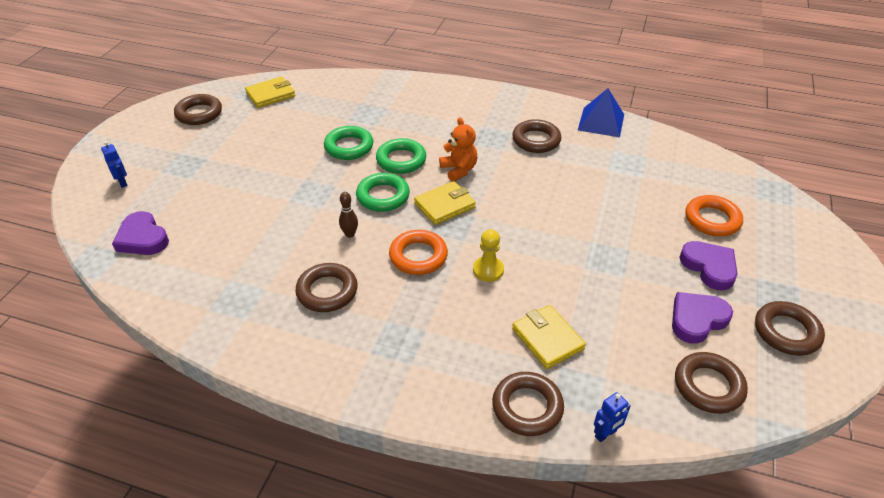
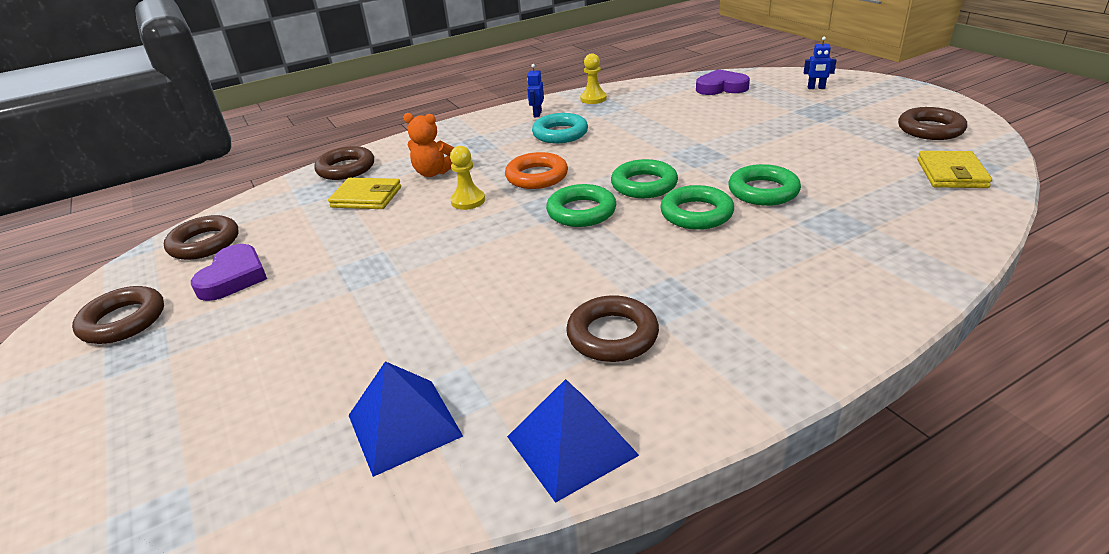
camera: 135 degrees right, 10 degrees down
(219, 318) = (593, 99): none -> yellow pawn
(327, 291) = (560, 133): brown ring -> turquoise ring
(350, 234) = (611, 156): brown bowling pin -> none
(445, 205) = (581, 211): yellow wallet -> green ring
(459, 170) = (628, 243): orange teddy bear -> orange teddy bear (433, 173)
(605, 434) = (279, 186): blue robot -> blue robot (537, 114)
(654, 164) = (404, 425): none -> blue pyramid
(709, 267) = (237, 330): purple heart -> none
(712, 220) = (256, 392): orange ring -> none

